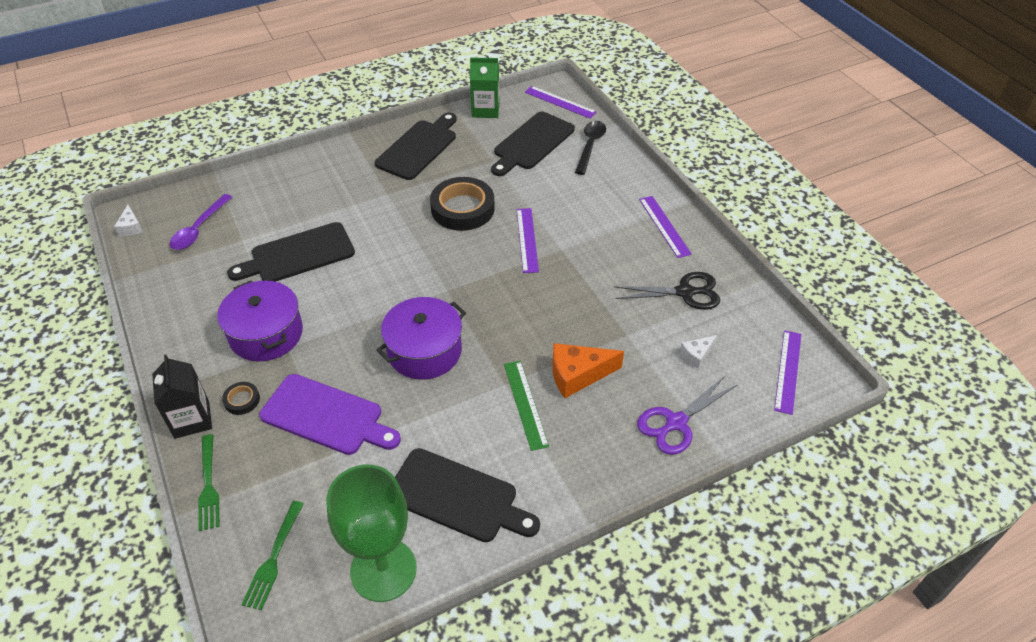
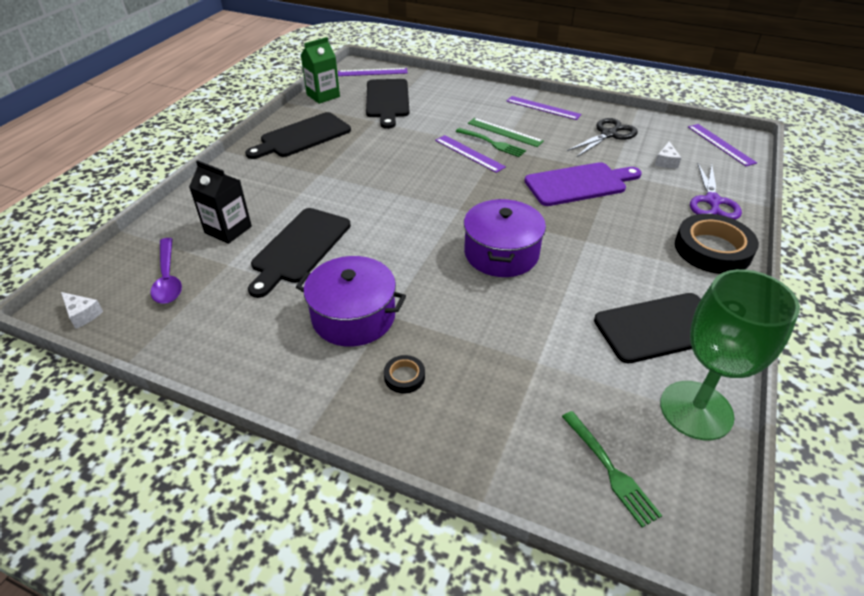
camera: 40 degrees left, 5 degrees down
(192, 419) = (378, 422): black carton -> black carton (228, 229)
(208, 486) = (472, 461): green fork -> green fork (492, 143)
(326, 416) = (494, 340): purple cutting board -> purple cutting board (579, 184)
(418, 148) = (302, 136): black cutting board -> black cutting board turned 120 degrees counterclockwise
(462, 208) = (394, 157): black tape -> black tape (712, 249)
(525, 404) = (617, 244): green ruler -> green ruler (504, 132)
(578, 375) = (621, 209): orange cheese -> none
(590, 146) = (431, 87): black spoon -> none

